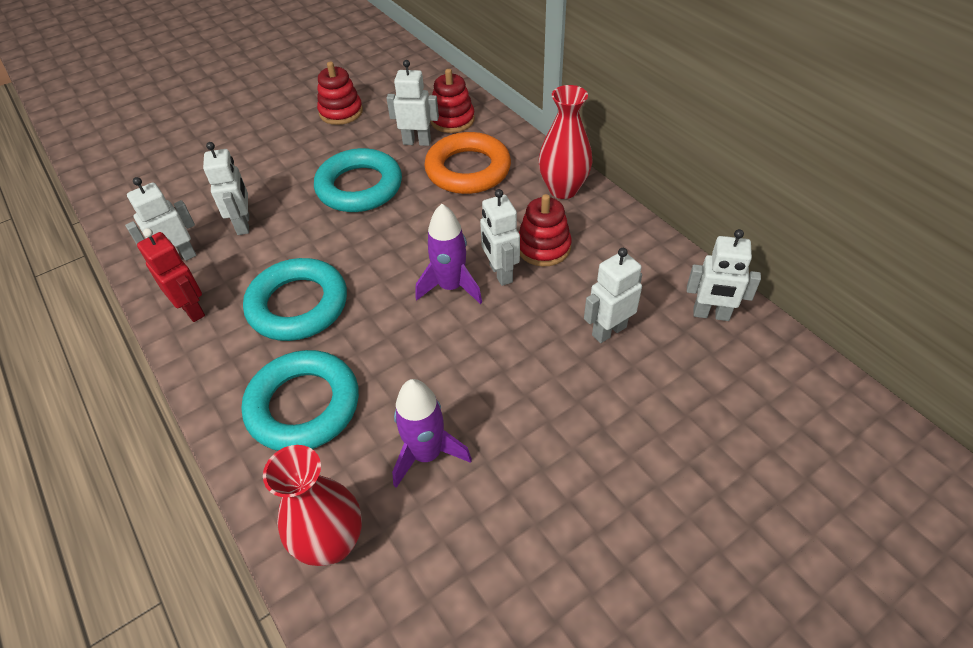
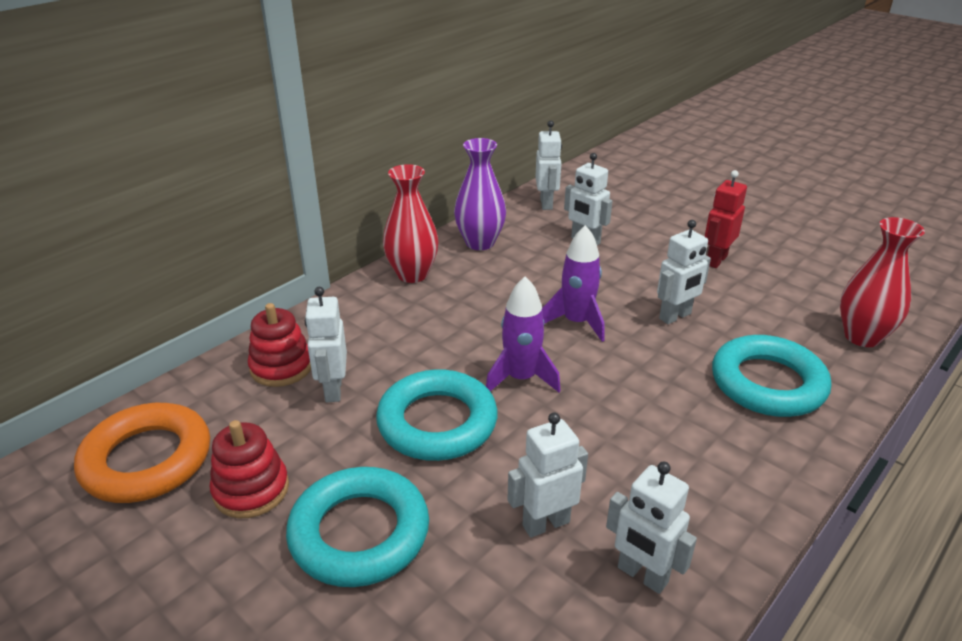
camera: 105 degrees left, 15 degrees down
(192, 309) = (716, 519): red robot -> red robot (716, 260)
(298, 305) = (655, 423): turquoise ring -> turquoise ring (359, 533)
(426, 454) = (756, 307): purple rocket -> purple rocket (521, 378)
(468, 170) = (388, 339): orange ring -> orange ring (147, 460)
(500, 273) = (546, 297): white robot -> white robot (675, 316)
(543, 247) = (501, 277): red stacking toy -> none
(616, 241) = (480, 243): none -> purple vase

